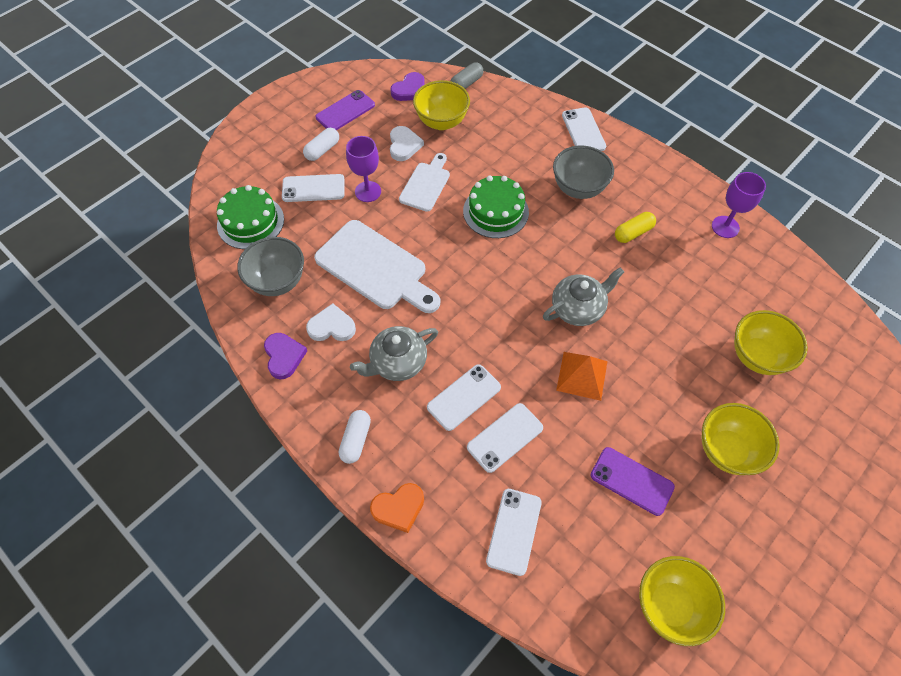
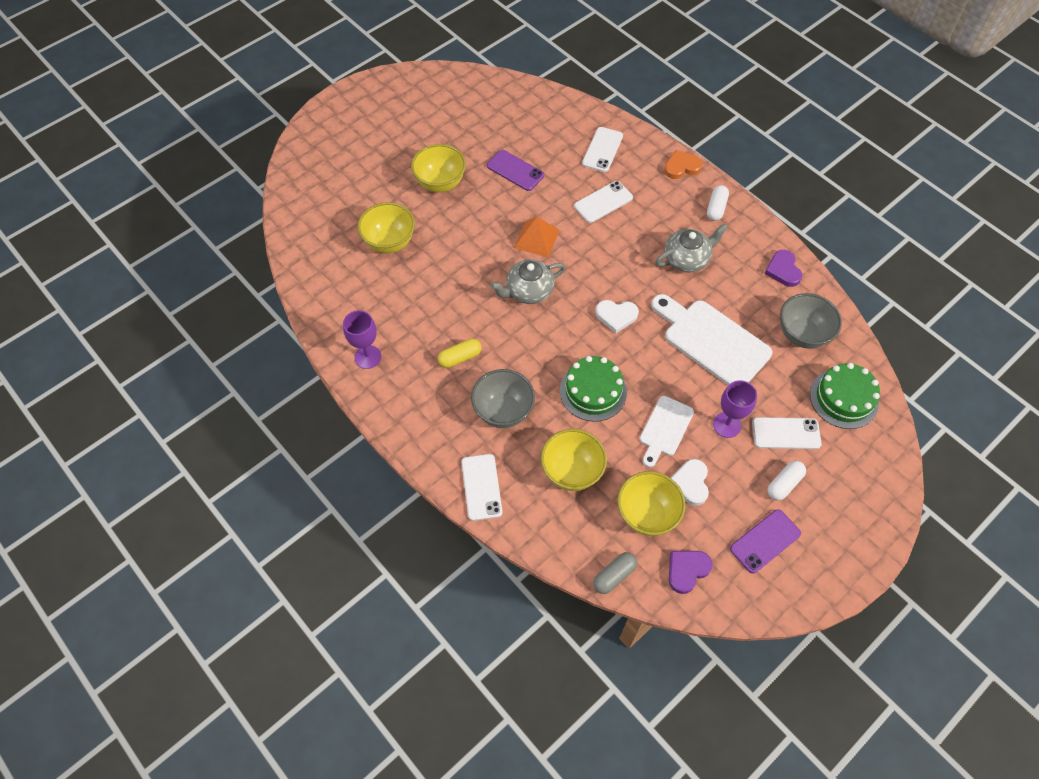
camera: 175 degrees left, 0 degrees up
(332, 326) = (746, 291): white heart -> white heart (616, 316)
(464, 397) = (633, 230): white phone -> none
(670, 605) = (508, 109): yellow bowl -> yellow bowl (572, 471)

